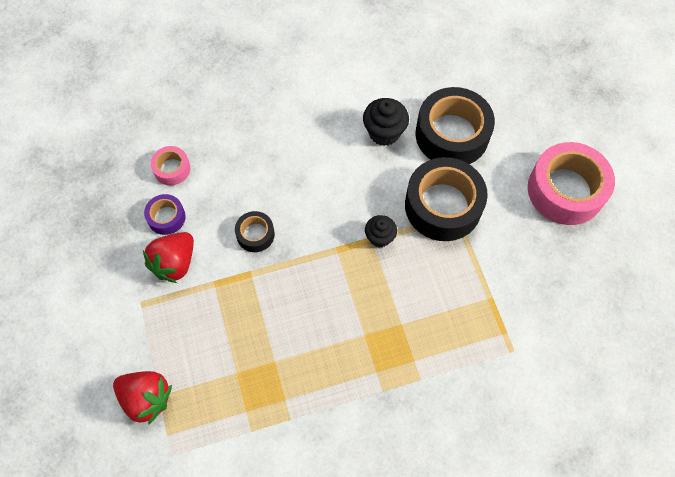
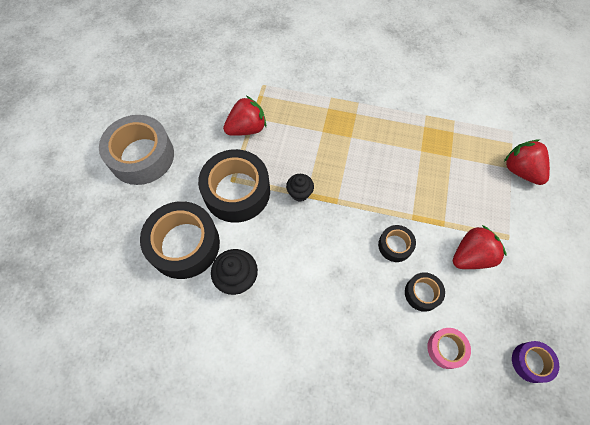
camera: 150 degrees left, 0 degrees up
(166, 217) = (466, 301): purple tape -> purple tape (531, 362)
(210, 203) = (422, 293): none -> black tape
(486, 280) = (247, 128): none -> red strawberry
(565, 190) = (142, 156): pink tape -> grey tape

